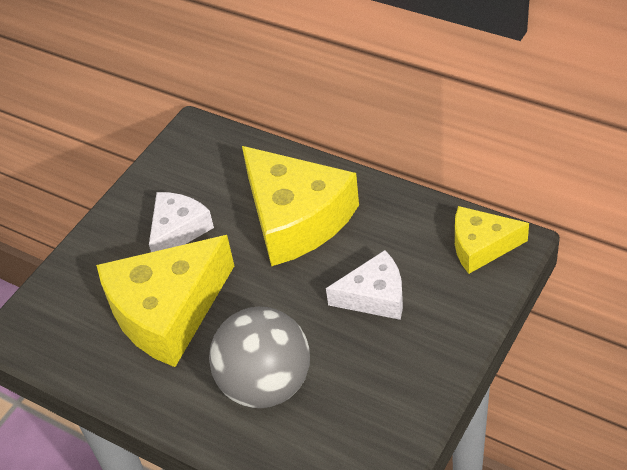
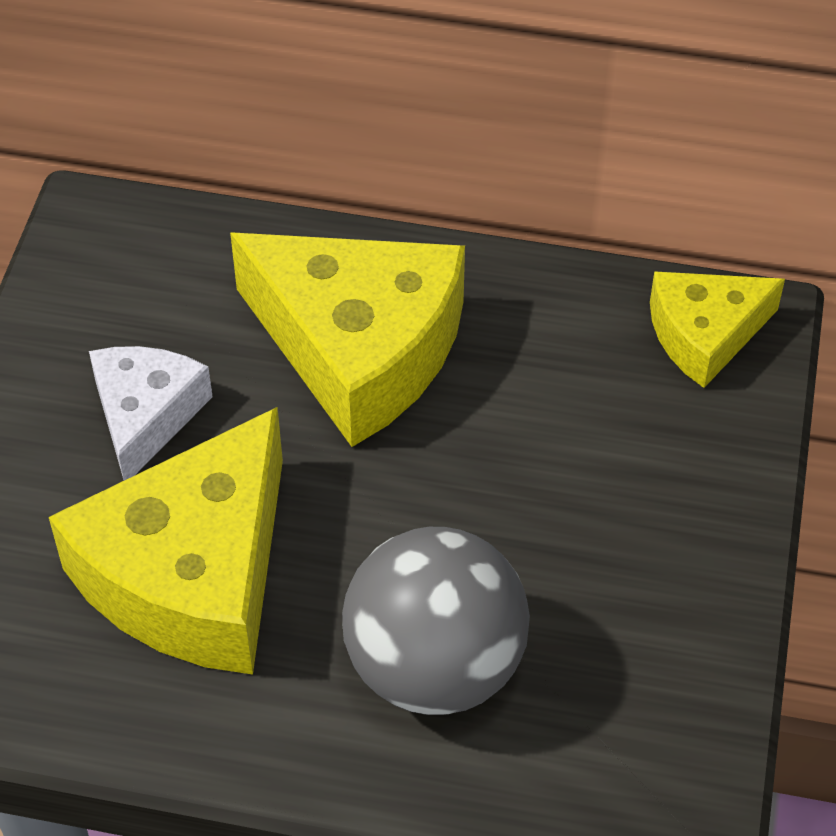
camera: 25 degrees left, 5 degrees up
(374, 296) = (560, 462): white cheese -> none

